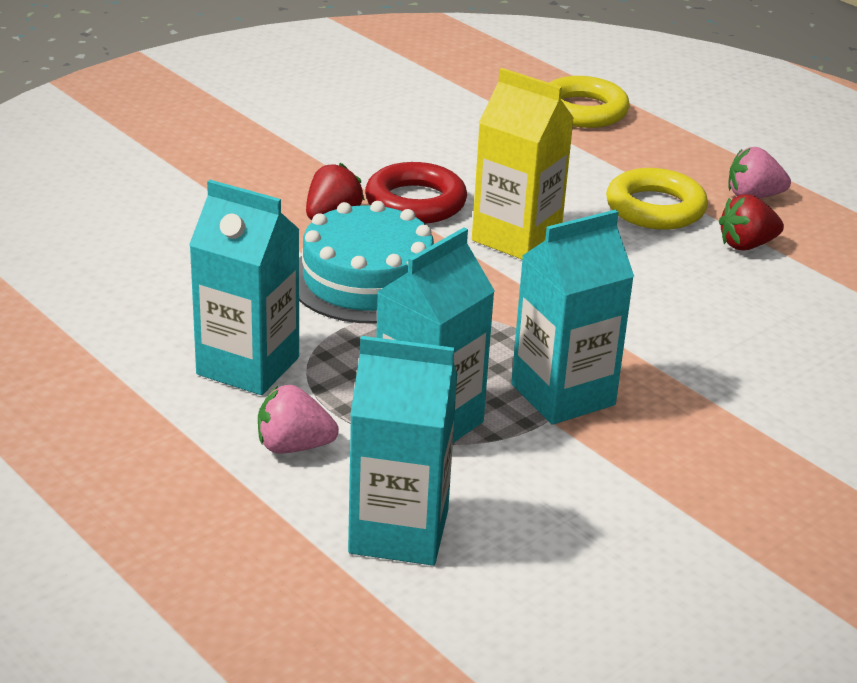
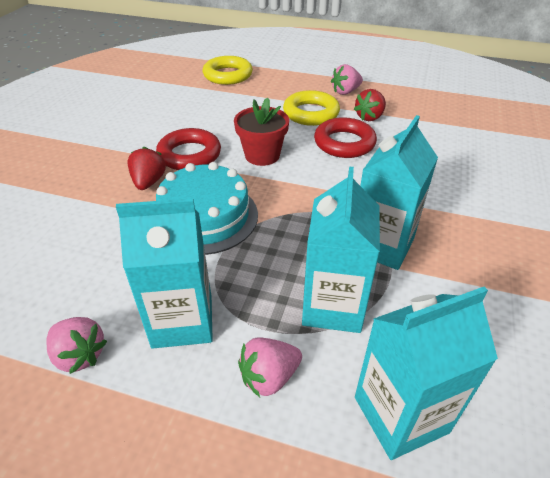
camera: 30 degrees left, 10 degrees up
(123, 350) = (80, 355): none -> pink strawberry
(516, 238) = (262, 155): yellow carton -> red flower pot
(659, 265) = (344, 143): none -> red ring

